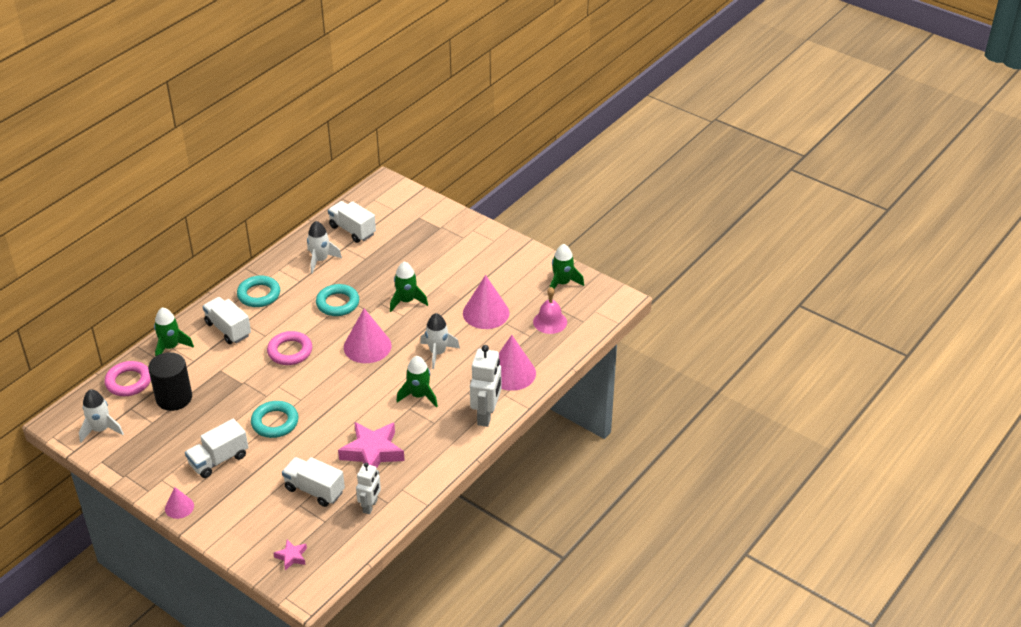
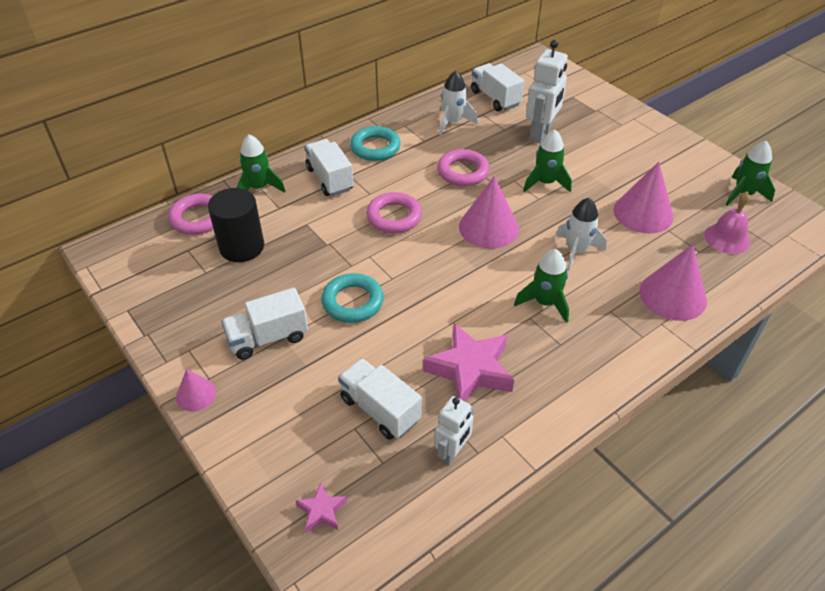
camera: 15 degrees right, 5 degrees up
(101, 429) = (143, 269): white rocket -> none
(338, 303) = (463, 172): turquoise ring -> pink ring
(486, 415) = (635, 348): white robot -> white robot (541, 134)

